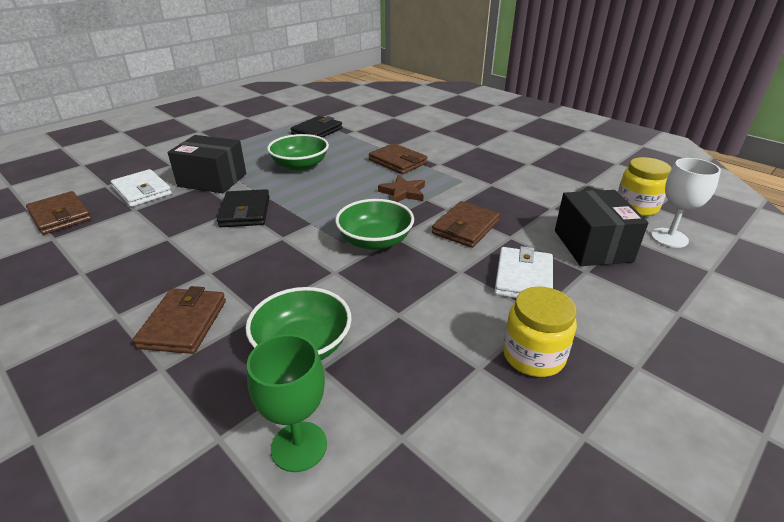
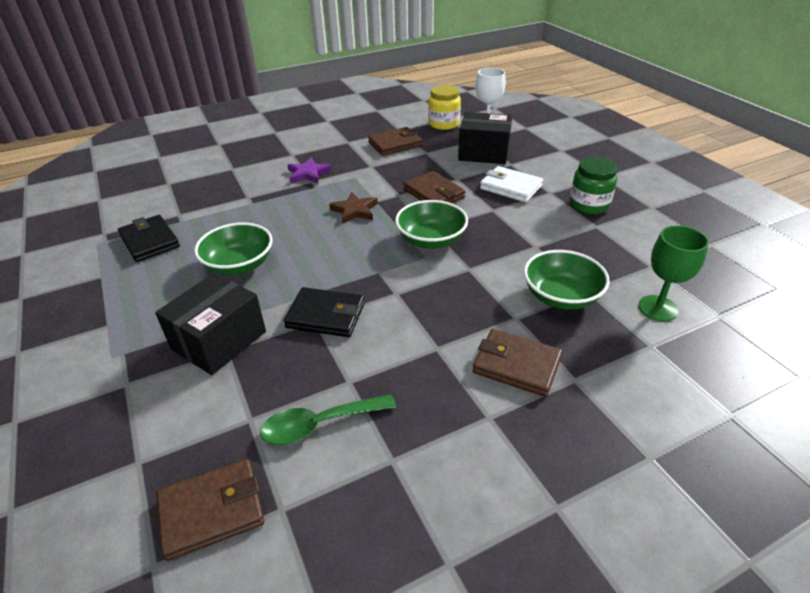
camera: 70 degrees left, 5 degrees up
(124, 235) = (319, 424): none -> green spoon
(142, 191) = (197, 413): white wallet -> none
(398, 162) = (288, 201): brown wallet -> brown wallet (395, 144)
(450, 159) = (308, 174): none -> purple star
(533, 355) = (589, 205): yellow jar -> green jar

